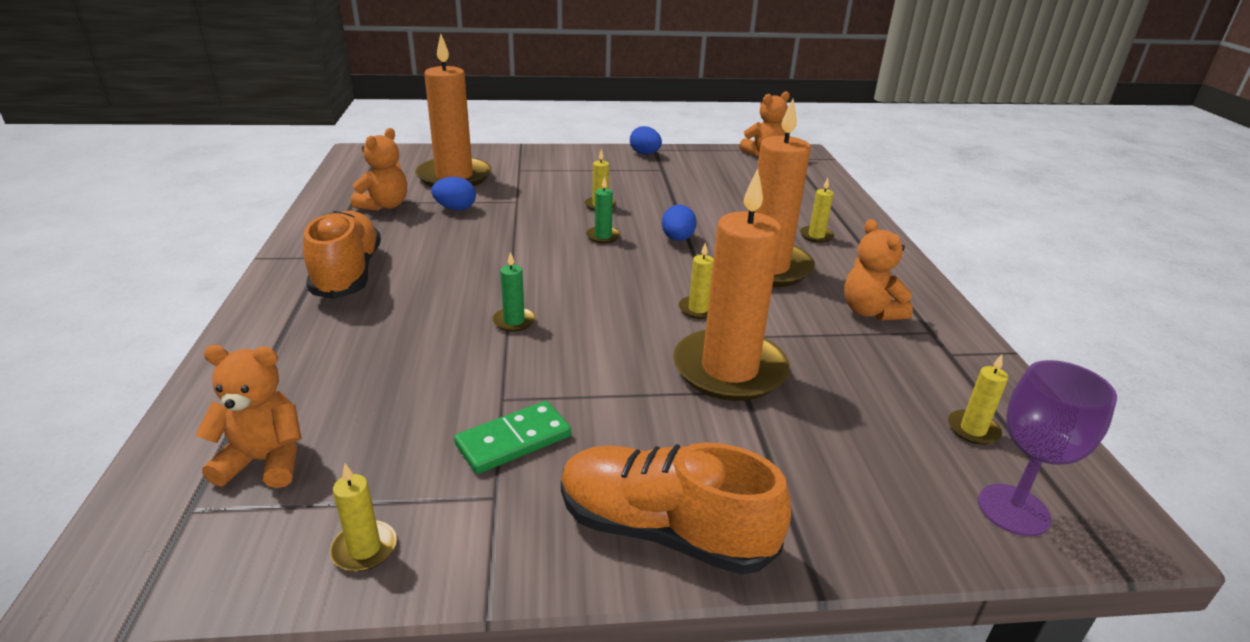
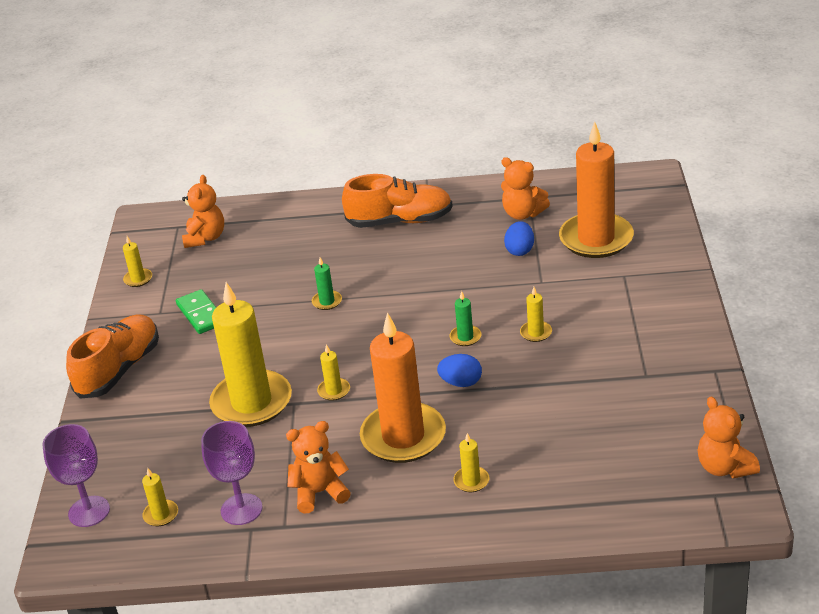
camera: 100 degrees right, 5 degrees up
(645, 154) = (696, 362): blue egg -> none
(729, 369) = (251, 402): orange candle -> yellow candle
(924, 362) = (241, 509): none -> purple goblet

